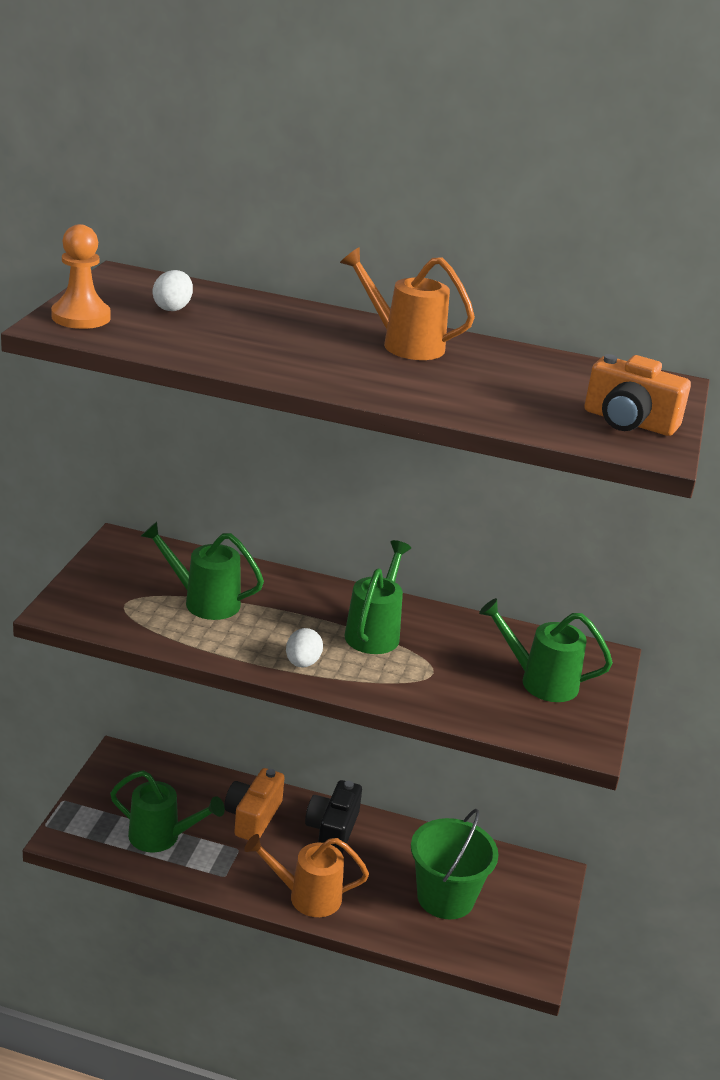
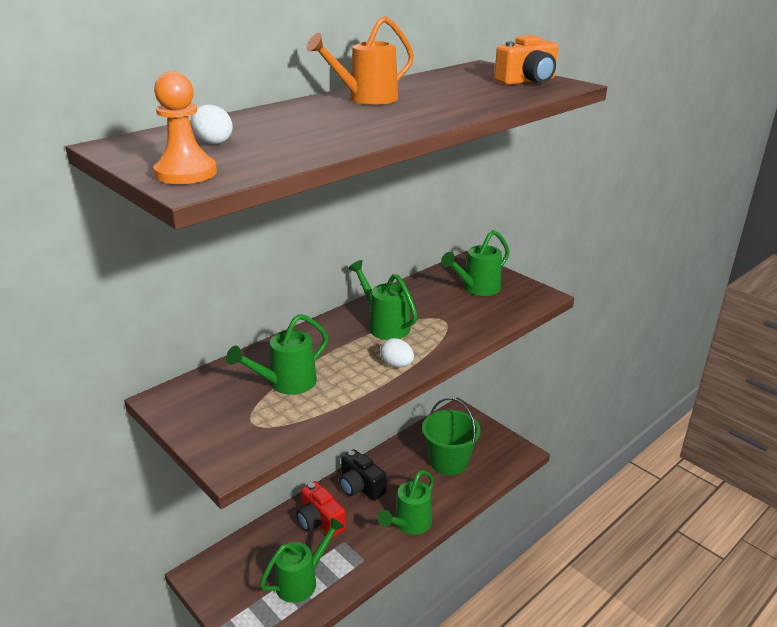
camera: 55 degrees left, 0 degrees up
(253, 817) = (320, 521): orange camera -> red camera
(307, 896) = (409, 524): orange watering can -> green watering can

